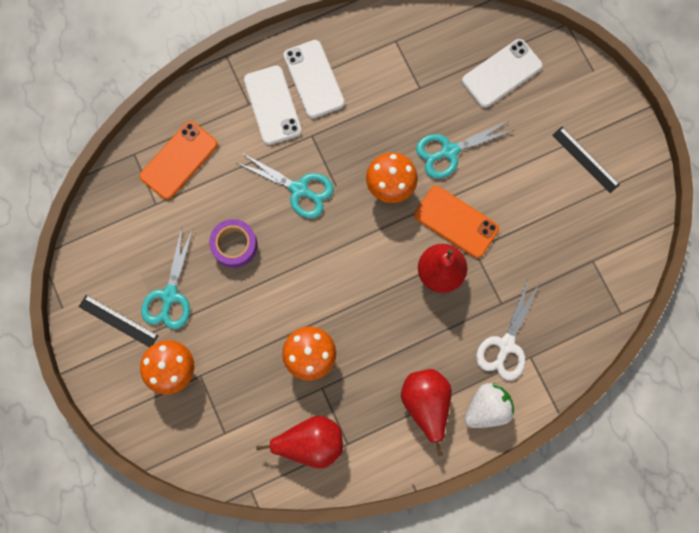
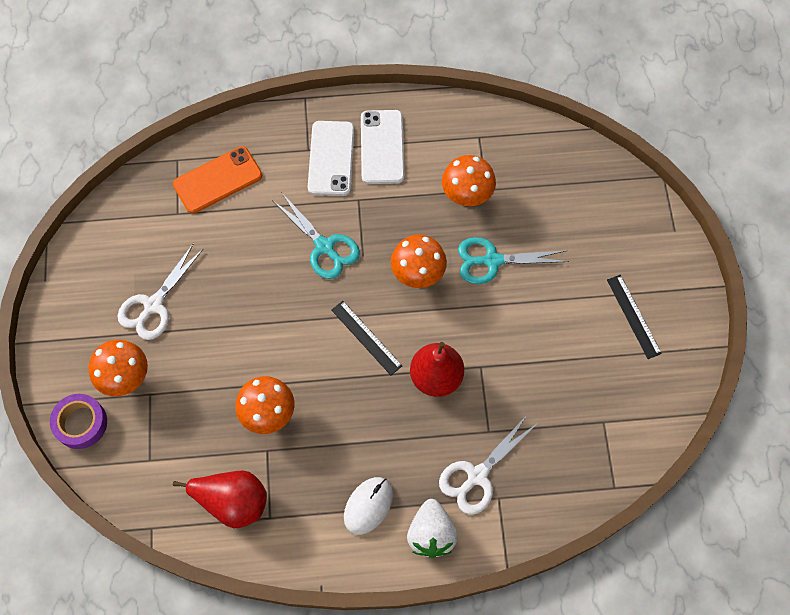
camera: 20 degrees right, 10 degrees down
(118, 321) = (93, 312): black ruler -> black ruler (366, 337)
(169, 295) = (153, 305): turquoise scissors -> white scissors
(234, 245) = (238, 278): purple tape -> purple tape (81, 423)
(405, 100) = (466, 196): none -> orange mushroom
(426, 403) = (368, 506): red pear -> white mouse
(456, 222) = (472, 332): orange phone -> none
(486, 408) = (431, 534): white strawberry -> white strawberry turned 105 degrees clockwise
(501, 73) = (576, 203): white phone -> none

